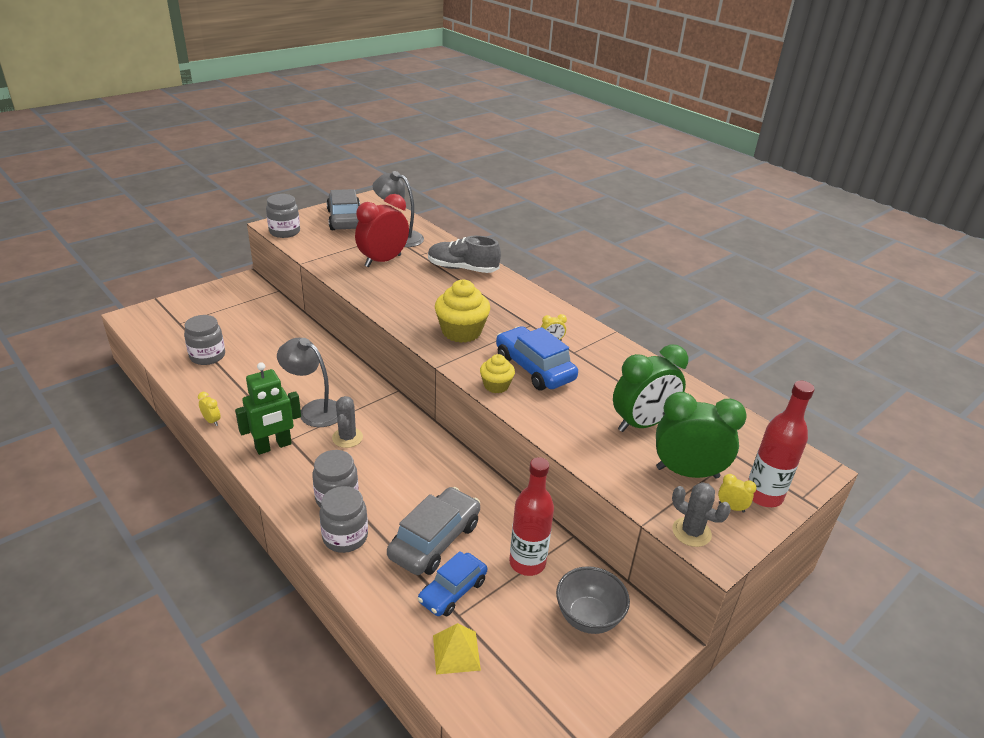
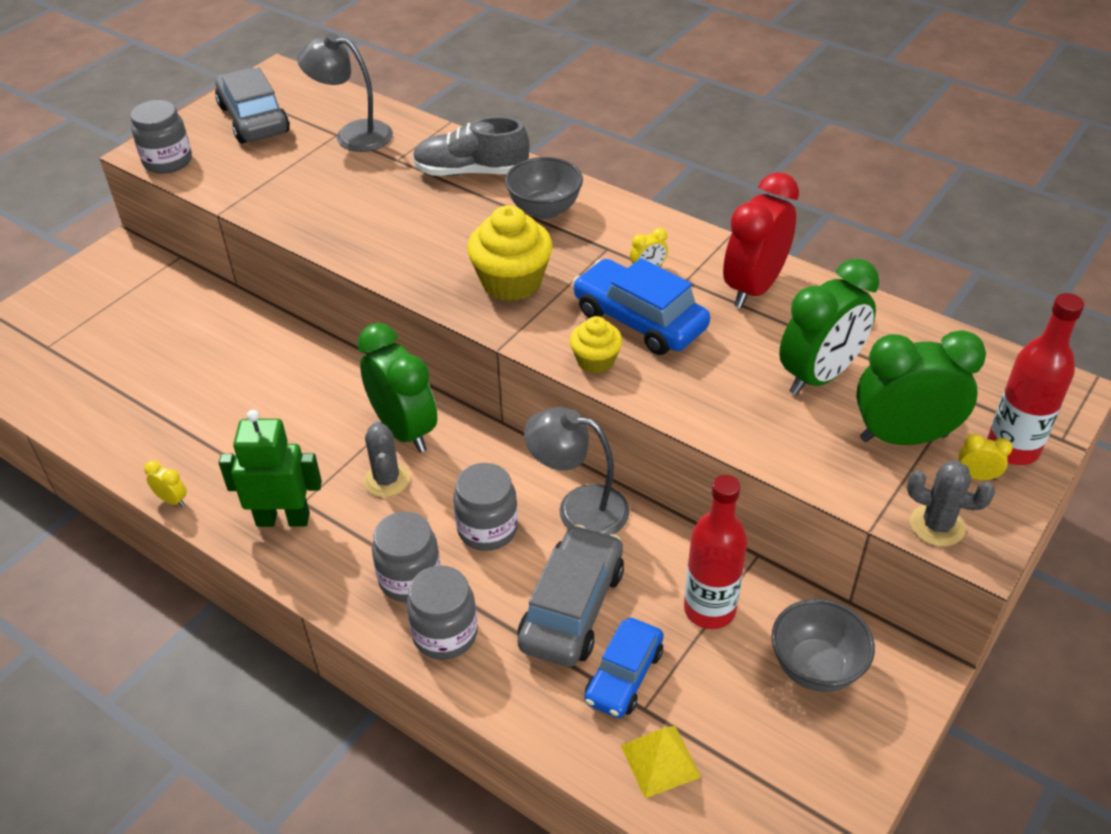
camera: 10 degrees left, 10 degrees up
(207, 356) = (117, 394): grey jar -> grey jar (487, 529)
(273, 446) = (283, 519): green robot -> green robot turned 135 degrees counterclockwise
(314, 410) = (319, 446): grey lamp -> grey lamp (578, 508)
(371, 411) = (404, 430): none -> green clock
(383, 261) = (344, 183): red clock -> red clock (753, 288)
(499, 297) = (544, 210): none -> grey bowl

